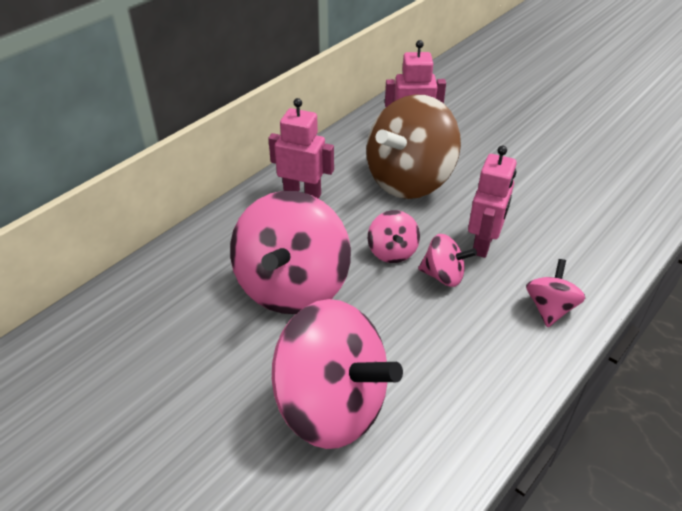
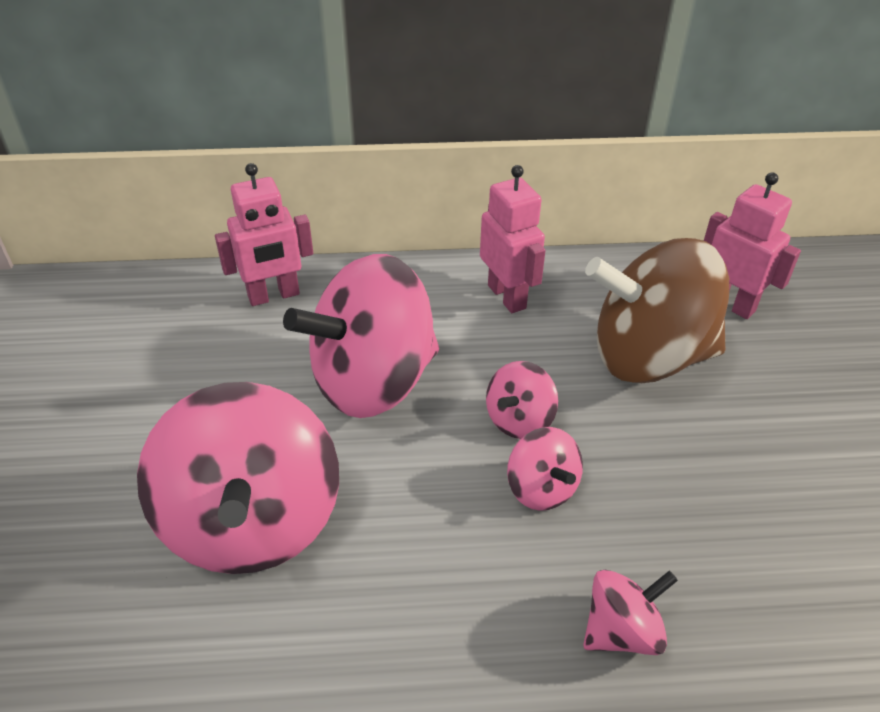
camera: 45 degrees right, 0 degrees up
(483, 244) = (641, 490): pink robot -> pink robot (274, 296)

